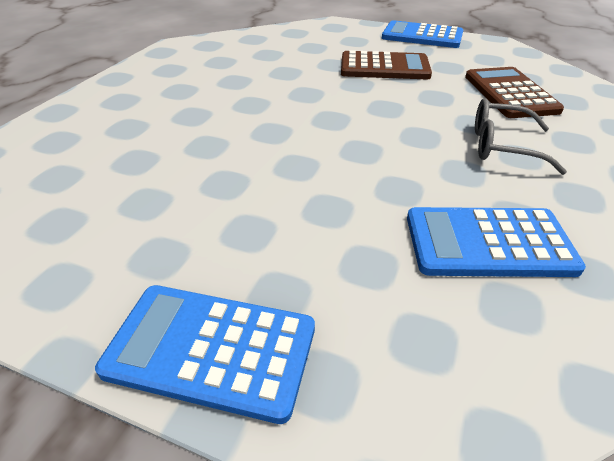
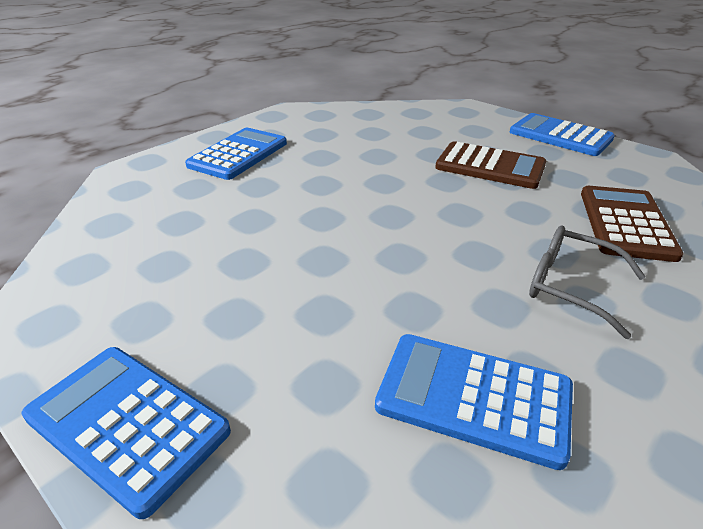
camera: 20 degrees right, 5 degrees down
(151, 91) = (238, 154): none -> blue calculator

